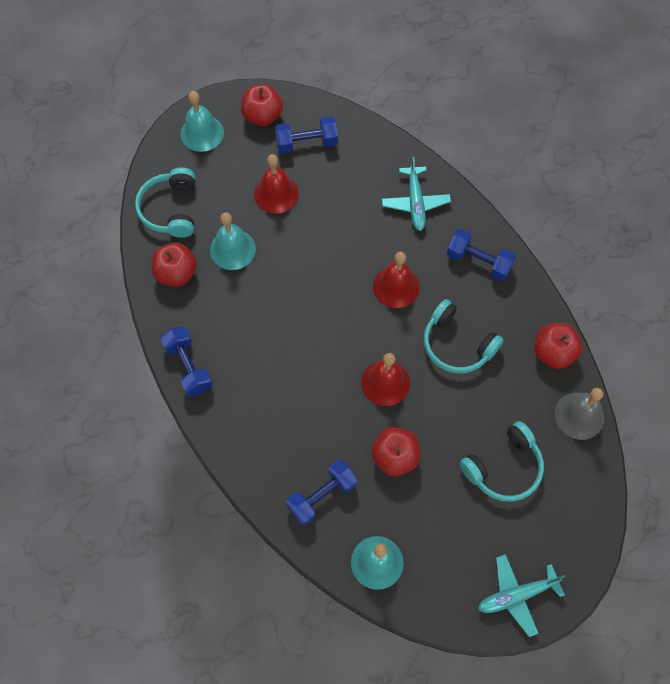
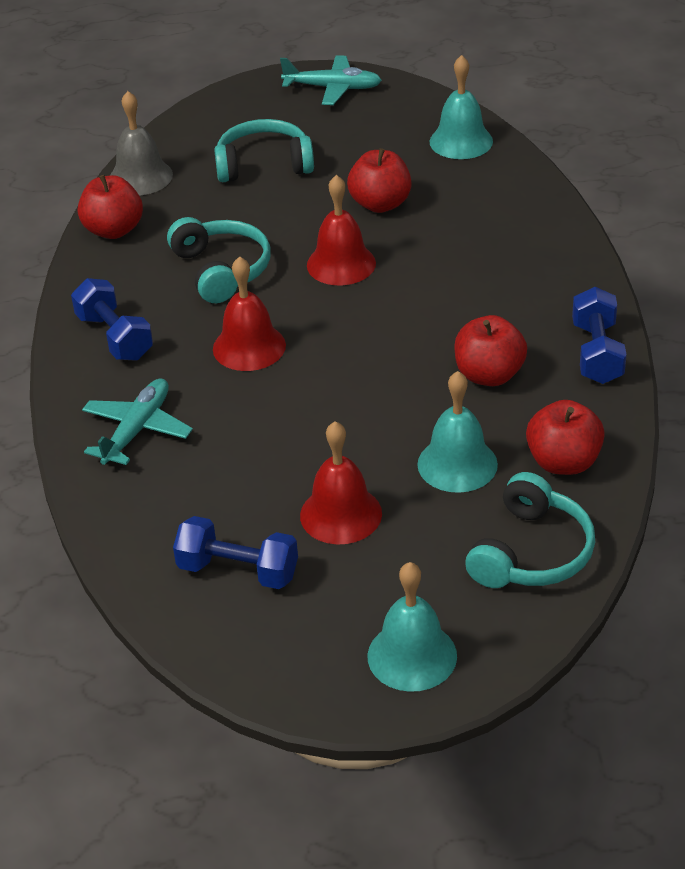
camera: 150 degrees left, 25 degrees down
(262, 116) = (283, 644): red apple -> red apple (489, 375)
(322, 496) = (489, 199): blue dumbbell -> none

